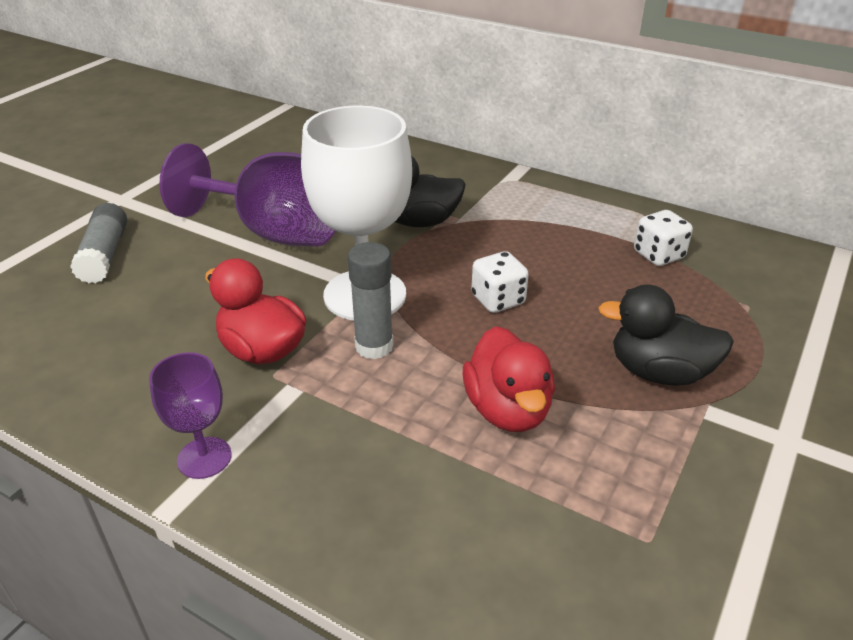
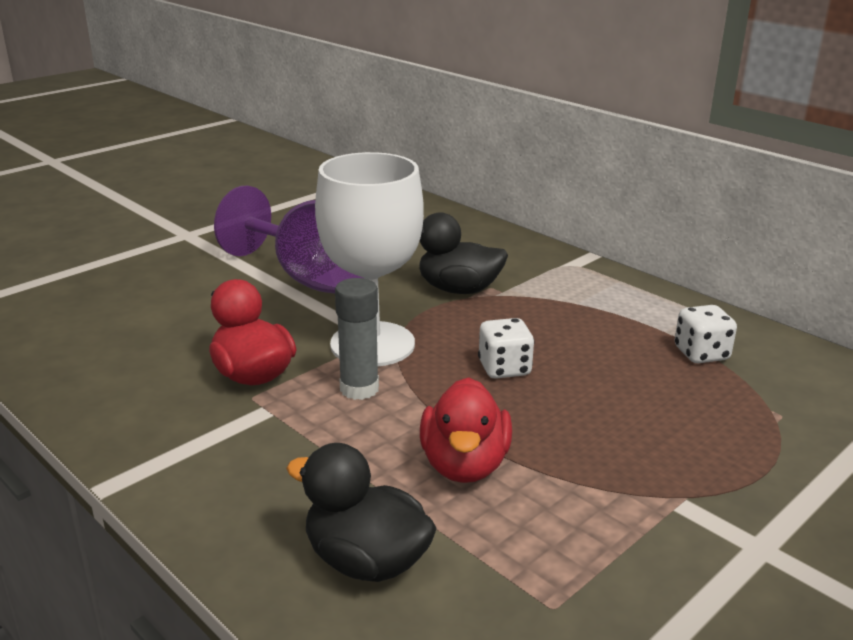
camera: 15 degrees right, 10 degrees down
(104, 255) = (151, 277): grey glue stick -> none
(204, 458) = (157, 452): purple goblet -> none
(659, 372) = (644, 460): black duck -> black duck (366, 561)

